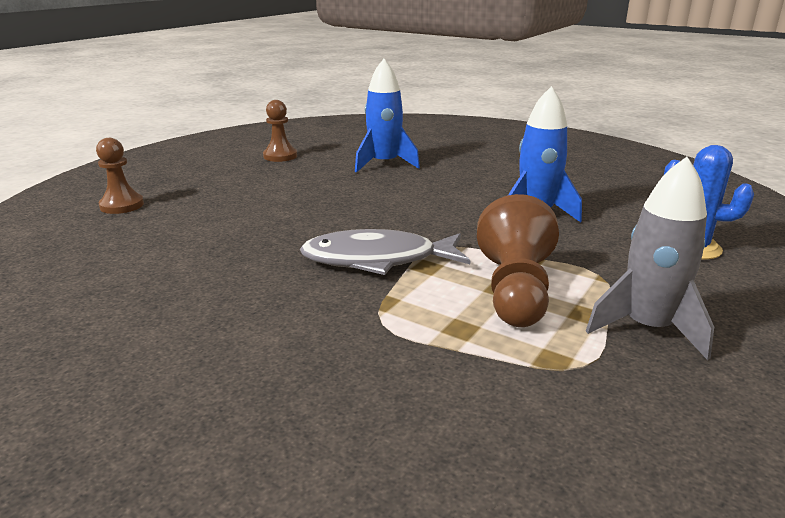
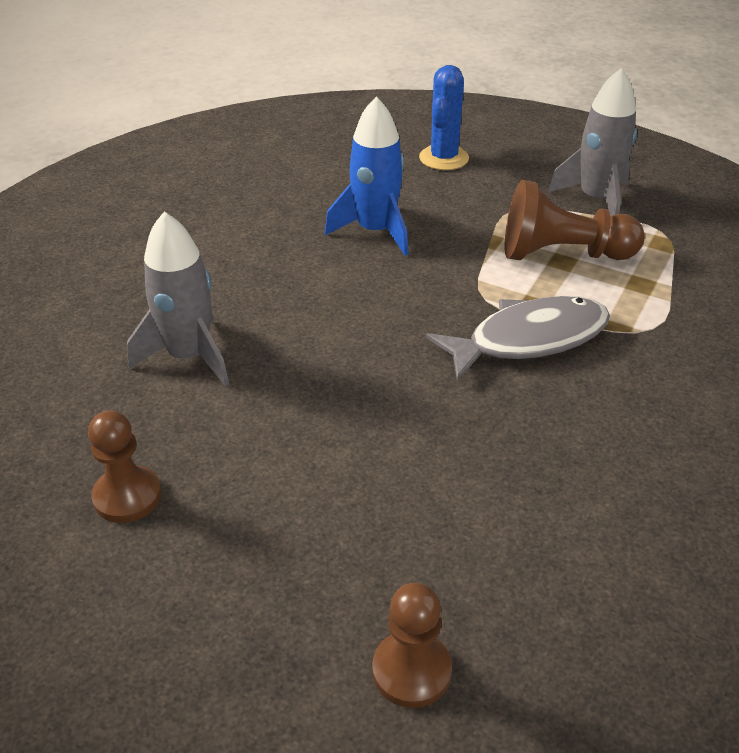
camera: 95 degrees left, 15 degrees up
(377, 260) = (529, 339): grey fish -> grey fish turned 105 degrees counterclockwise
(384, 164) = (189, 356): blue rocket -> grey rocket

